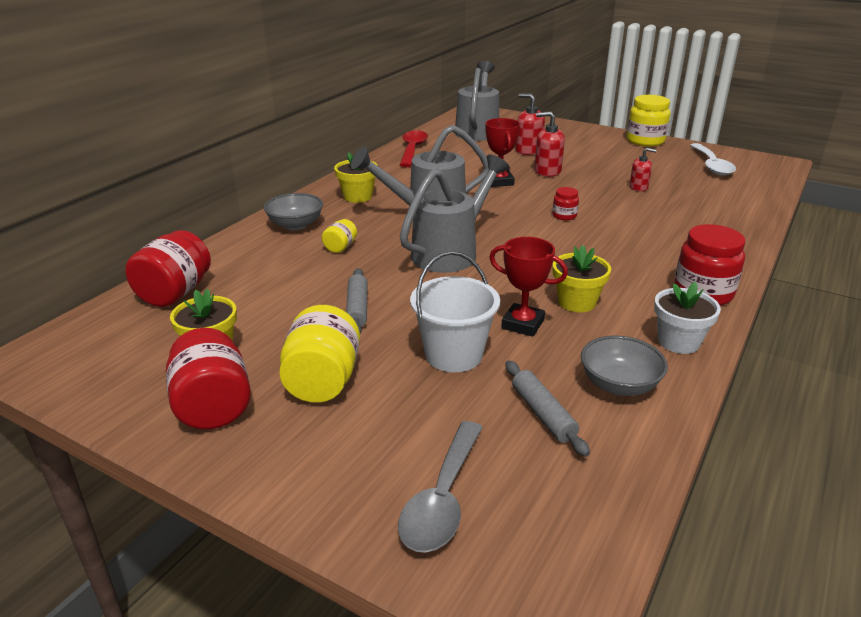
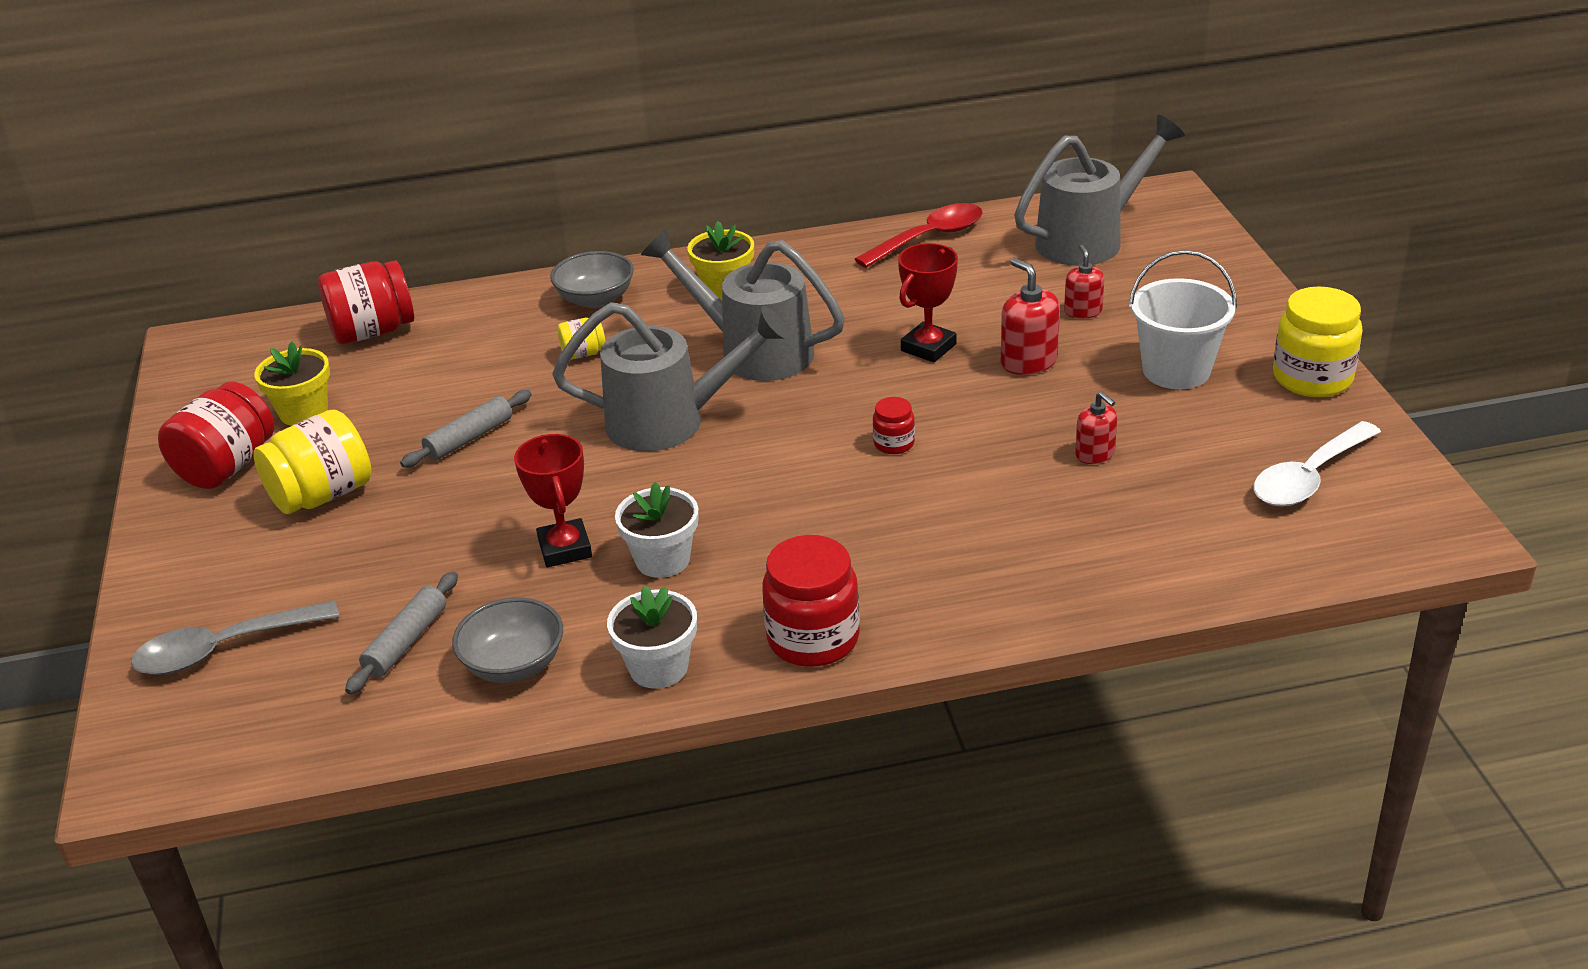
camera: 50 degrees right, 5 degrees up
(453, 355) = (451, 539): white bucket -> white bucket (1176, 370)
(528, 150) = (1083, 311): red soap dispenser -> red soap dispenser, size x0.65
(577, 302) = (662, 560): yellow flower pot -> white flower pot

